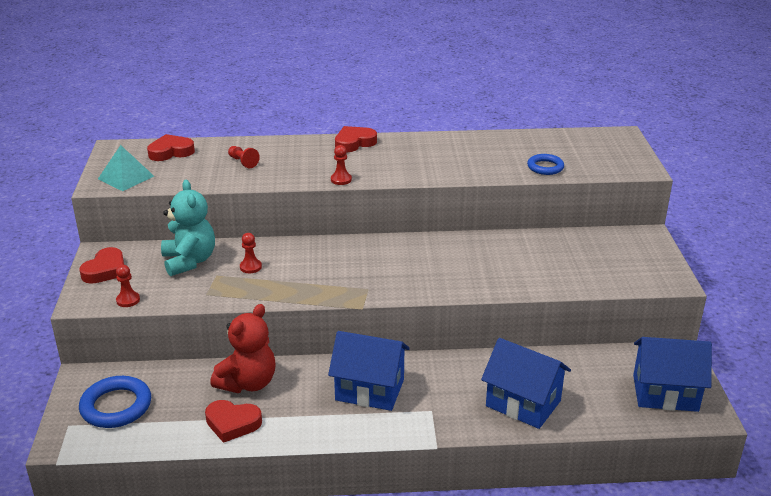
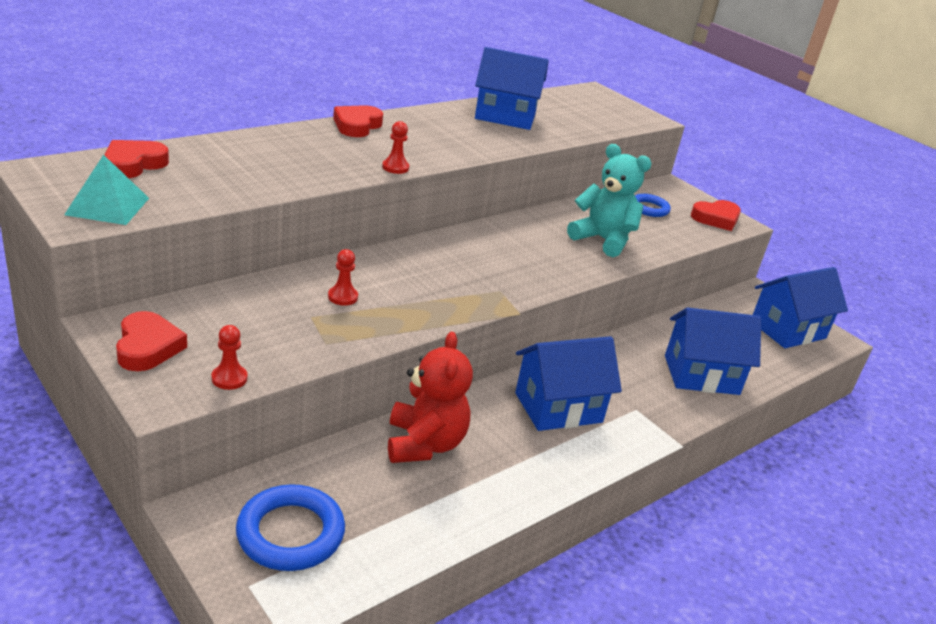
camera: 40 degrees left, 0 degrees up
(189, 261) = (256, 308): turquoise teddy bear -> turquoise teddy bear (603, 240)
(232, 423) = (459, 498): red heart -> red heart (716, 219)
(243, 162) = (251, 164): red pawn -> none
(492, 149) = (505, 116): none -> blue house
(545, 167) = (573, 127): blue ring -> blue ring (649, 208)

